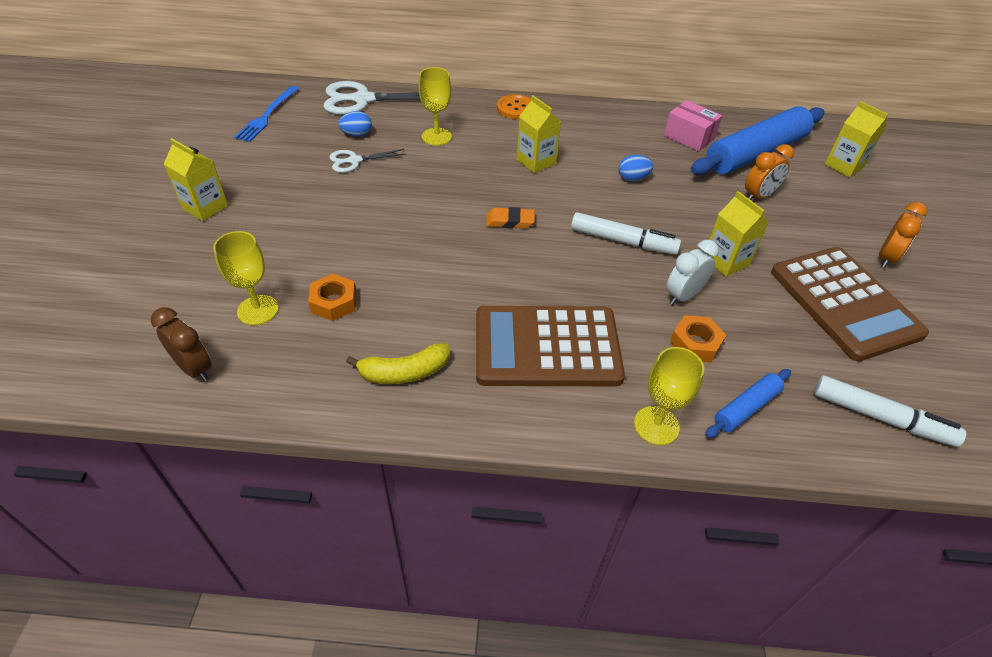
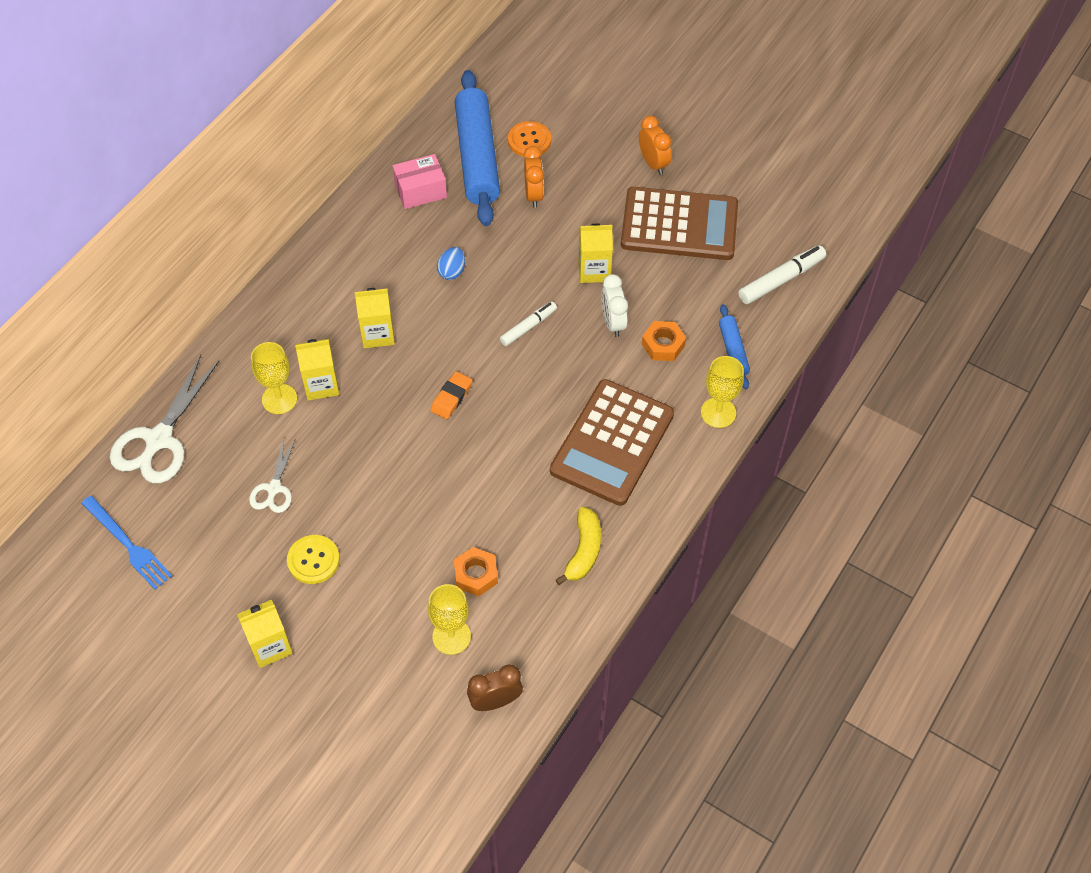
camera: 60 degrees left, 10 degrees up
(298, 202) = (313, 560): none -> yellow button
(357, 135) = (227, 470): blue egg -> none
(516, 108) = (275, 305): orange button -> orange button (529, 140)
(623, 241) = (528, 327): white marker -> white marker, size x0.66
(843, 166) = (535, 106): yellow carton -> yellow carton (321, 385)

